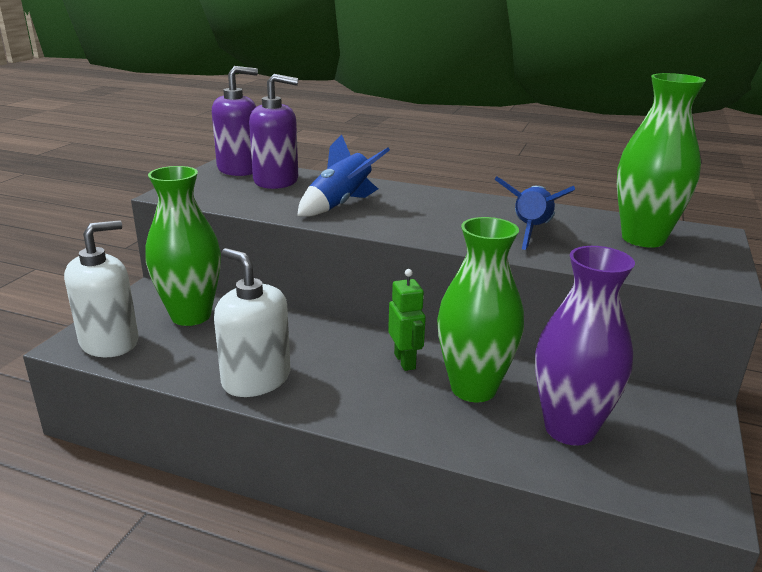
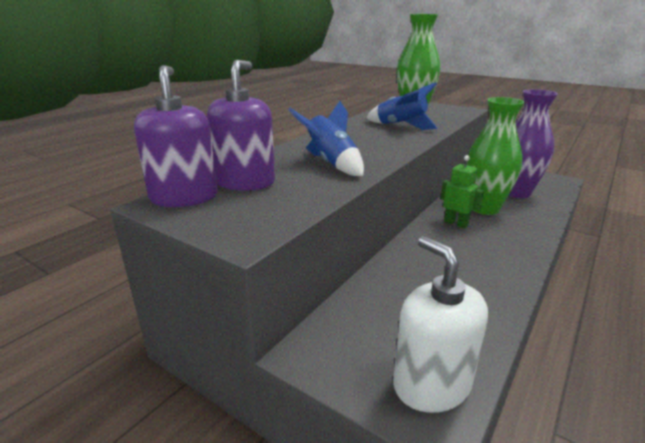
camera: 75 degrees left, 0 degrees up
(191, 316) = (375, 319): green vase -> none
(256, 379) = (490, 284): white soap dispenser -> none
(405, 361) = (456, 223): green robot -> green robot turned 45 degrees clockwise

